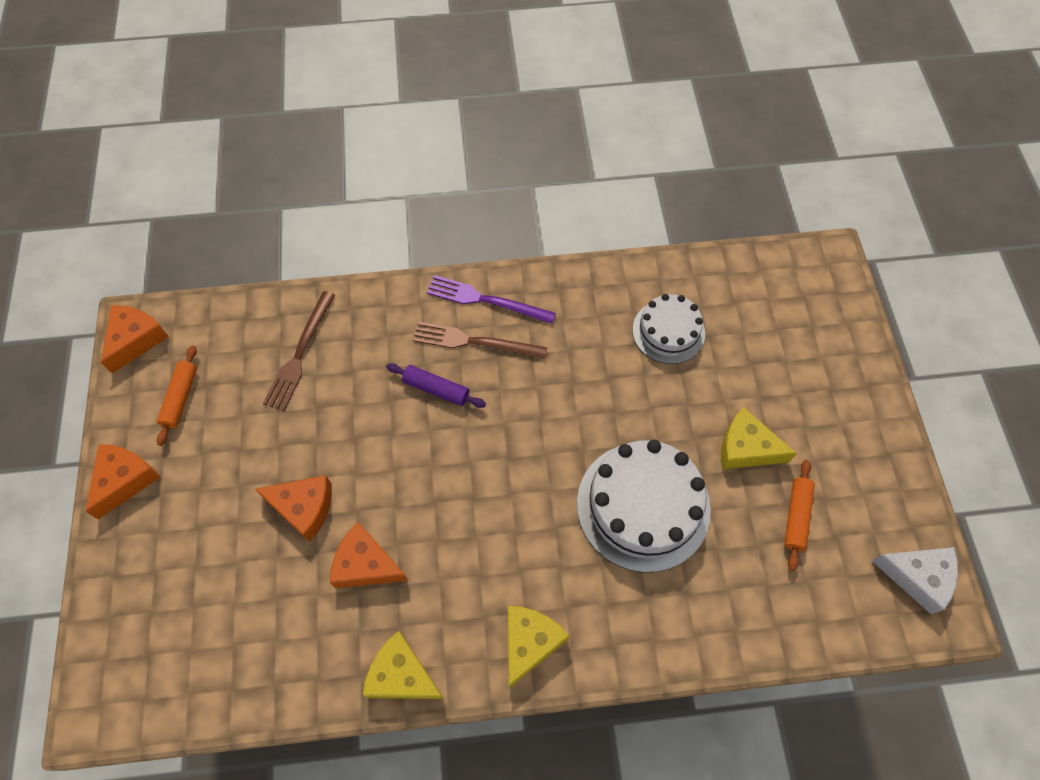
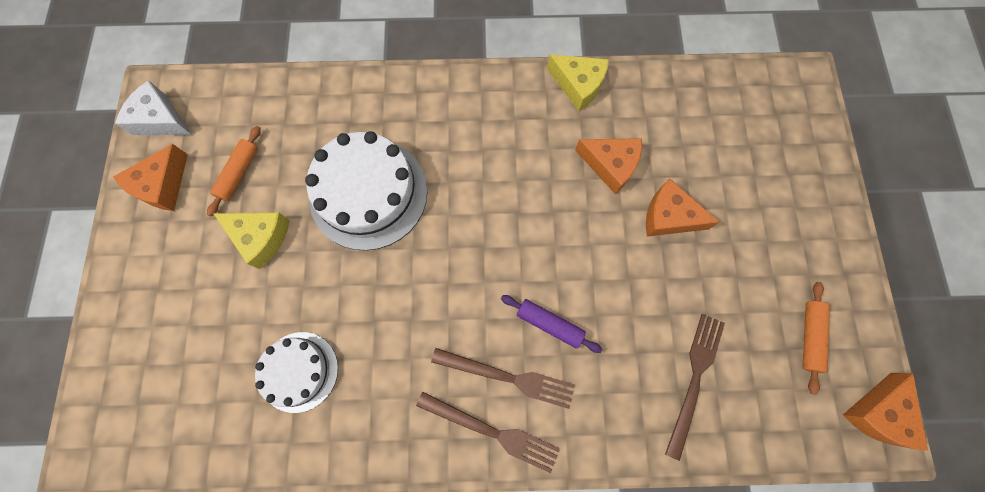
camera: 175 degrees left, 10 degrees up
(125, 480) = (839, 255): orange cheese -> orange cheese (162, 185)
(486, 300) = (492, 431): purple fork -> brown fork
(530, 643) = (479, 98): yellow cheese -> none

